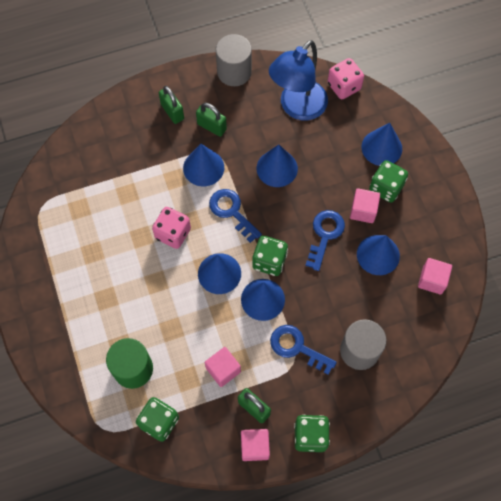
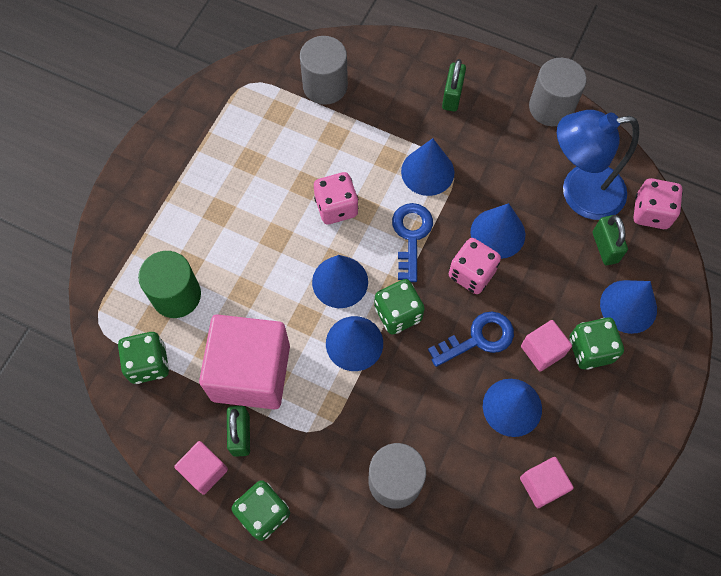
camera: 45 degrees right, 0 degrees up
(91, 169) = (325, 86): none -> grey cylinder
(212, 126) = (475, 140): green padlock -> green padlock (605, 247)
(223, 370) = (251, 372): pink cube -> pink cube, size x2.10
(286, 203) = (471, 274): none -> pink dice
(297, 347) = (338, 419): blue key -> none

